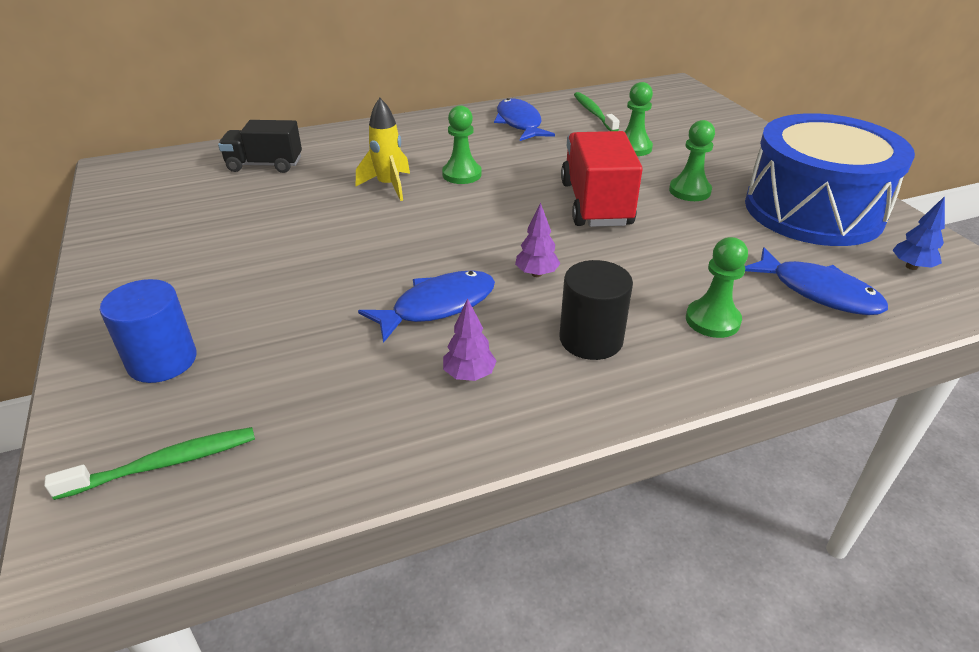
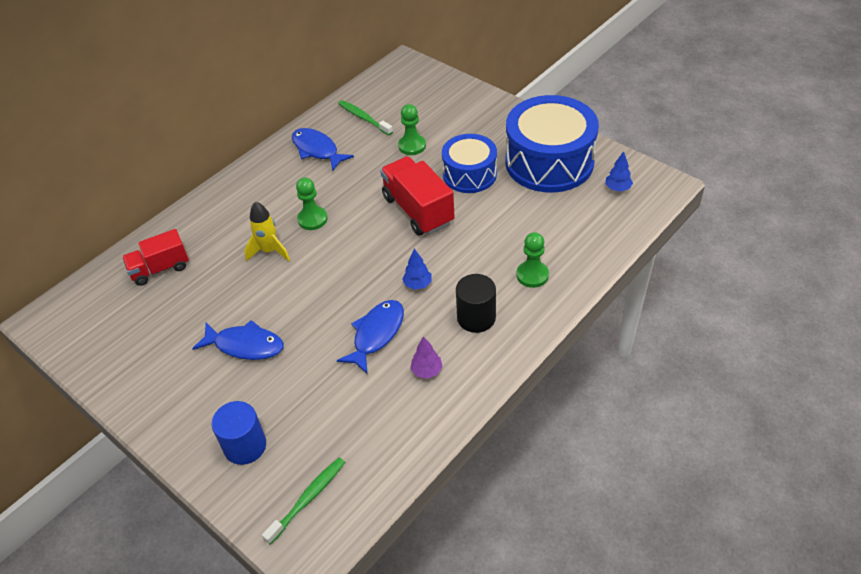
camera: 25 degrees left, 10 degrees up
(265, 165) = (160, 269): black truck -> red truck
(536, 274) = (417, 284): purple tree -> blue tree
(689, 191) = (469, 174): green pawn -> blue drum
(818, 292) = (577, 229): blue fish -> blue fish (245, 345)

